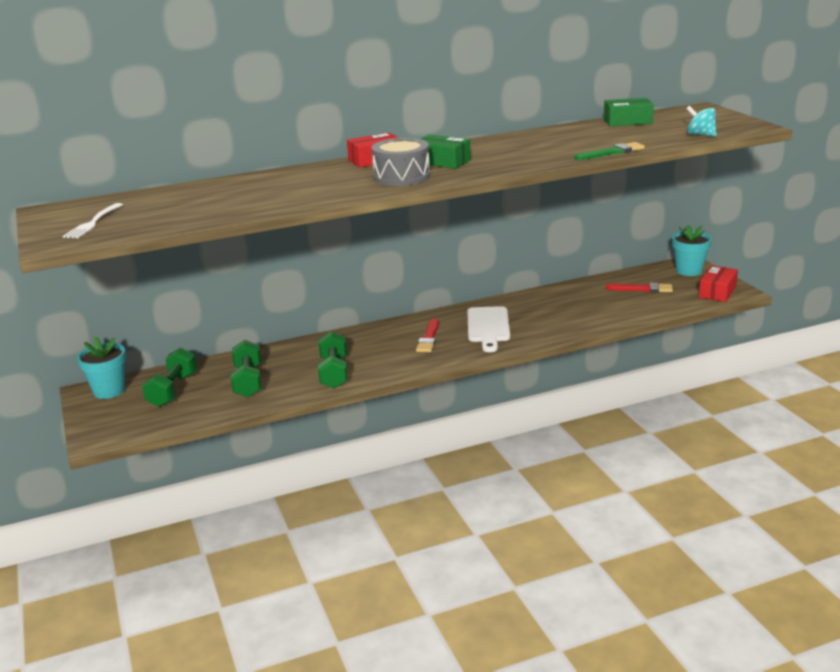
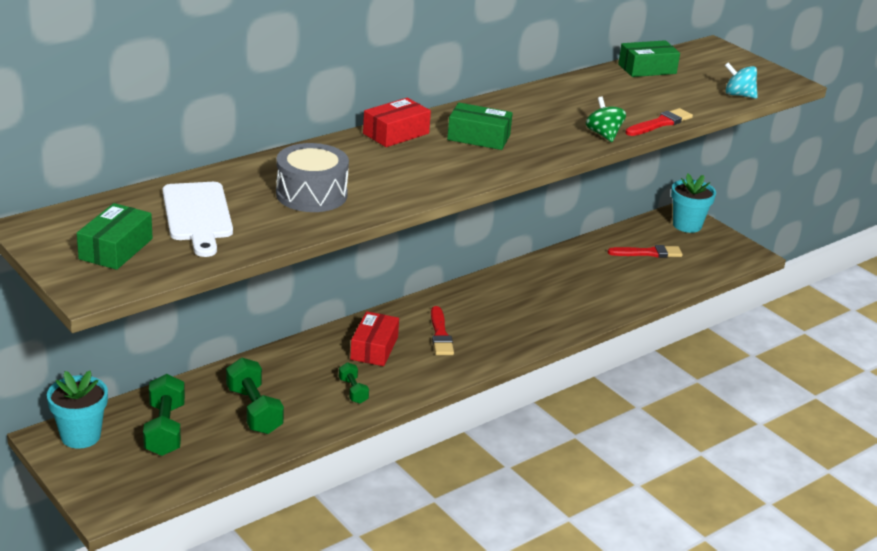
camera: 20 degrees left, 5 degrees up
(93, 222) = (116, 249): white fork -> green box
(334, 373) = (353, 391): green dumbbell -> green dumbbell, size x0.55
(401, 177) = (447, 164): grey drum -> grey drum (311, 194)
(488, 327) = (501, 315): white cutting board -> white cutting board (197, 215)
(554, 159) = (603, 134): none -> green spinning top
(612, 152) = (660, 123): green brush -> red brush
(717, 292) = (729, 255): red box -> red box (374, 348)

